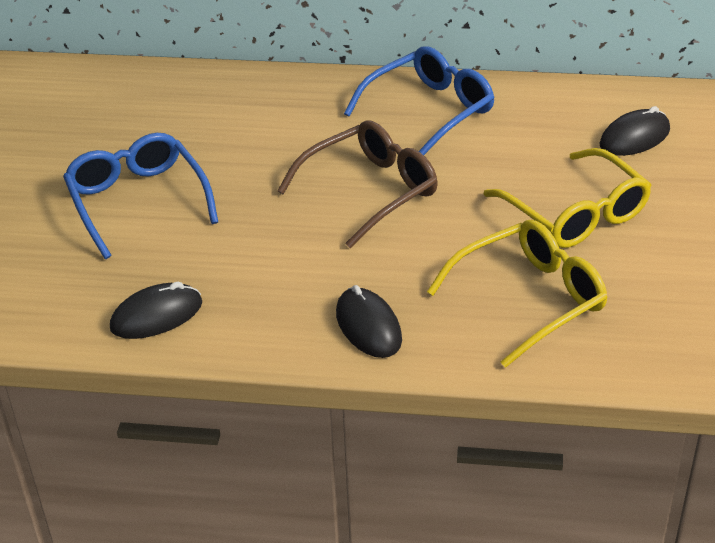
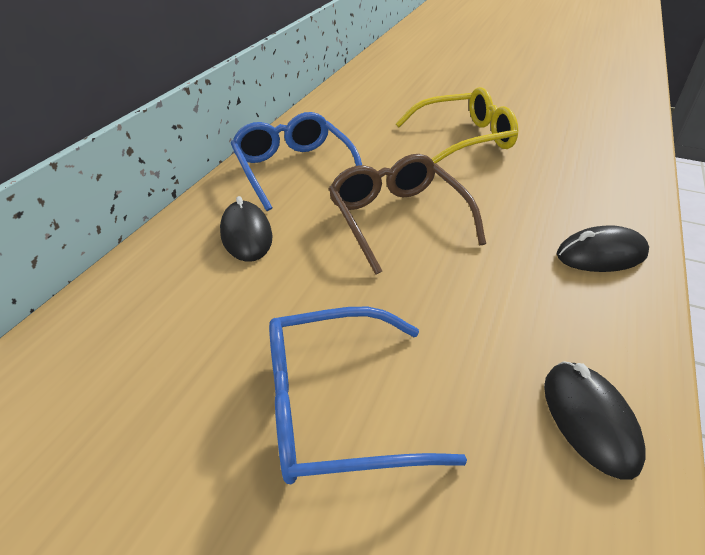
camera: 75 degrees left, 0 degrees up
(530, 299) = (563, 174): yellow glasses -> none
(634, 138) = (384, 104): black mouse -> black mouse (246, 235)

